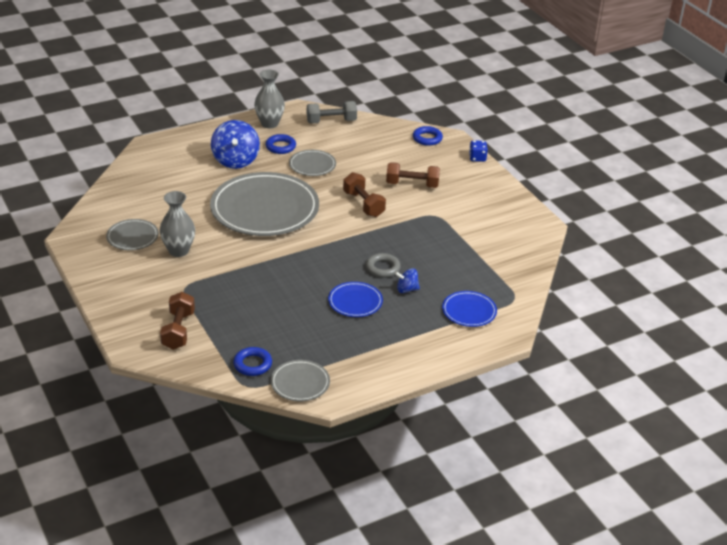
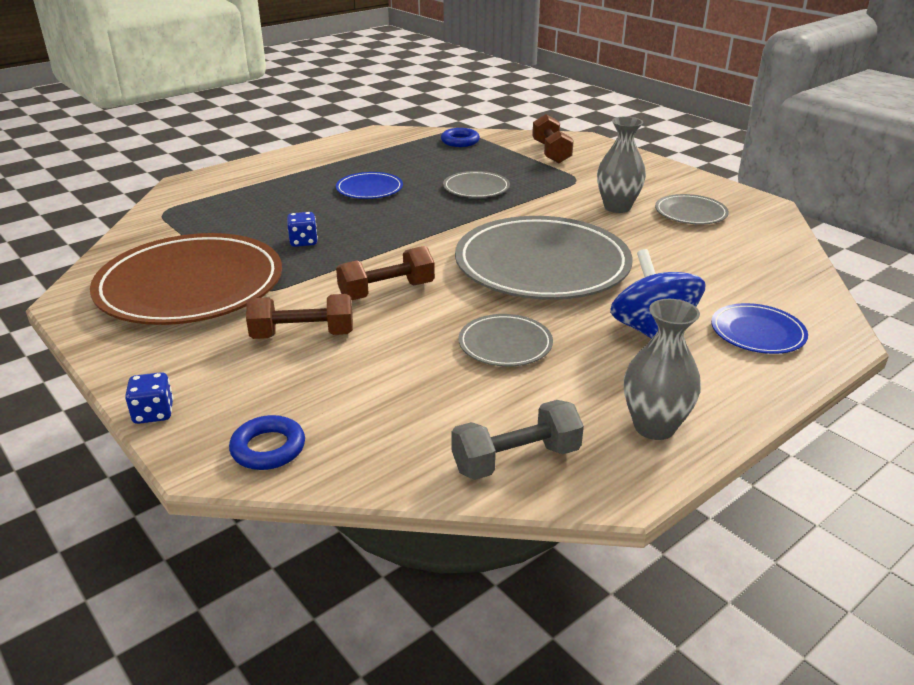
camera: 170 degrees right, 5 degrees down
(280, 147) = (590, 373): blue ring -> none
(300, 383) = (408, 136): grey plate -> grey plate (476, 188)
(363, 204) = (386, 291): brown dumbbell -> brown dumbbell turned 75 degrees counterclockwise
(382, 268) = (340, 220): grey ring -> none
(407, 289) = (306, 205): blue spinning top -> none
(410, 251) = (303, 242): none -> blue dice
(469, 311) = (227, 195): blue plate -> blue plate (757, 332)
(477, 225) = (190, 286): none -> brown plate

